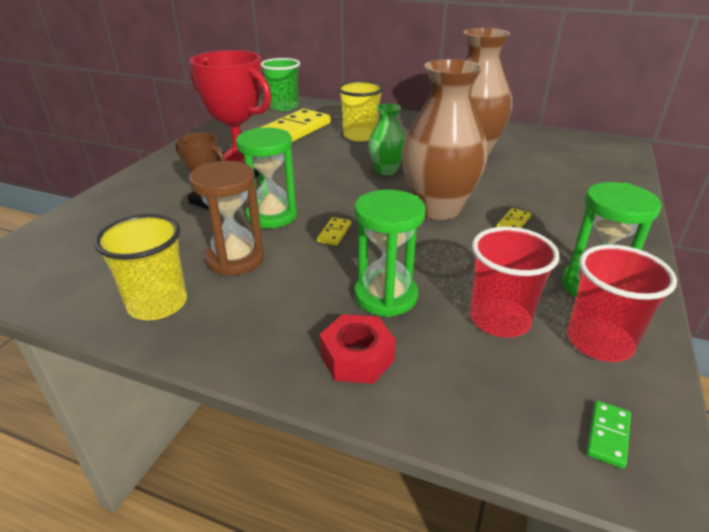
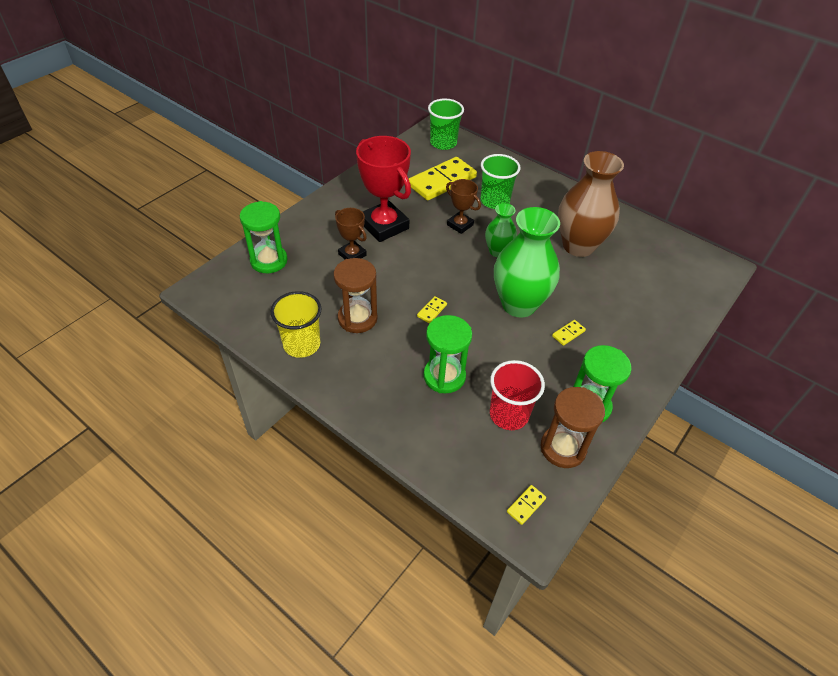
camera: 15 degrees right, 15 degrees up
(272, 216) = (393, 282): green hourglass -> green hourglass (269, 261)
(331, 158) = (460, 225): none -> brown trophy
(357, 357) = (408, 417): red nut -> none
(360, 136) = (495, 201): yellow cup -> green cup
(438, 208) = (519, 304): brown vase -> green vase
(599, 342) = (563, 448): red cup -> brown hourglass
(607, 435) = (526, 505): green domino -> yellow domino

